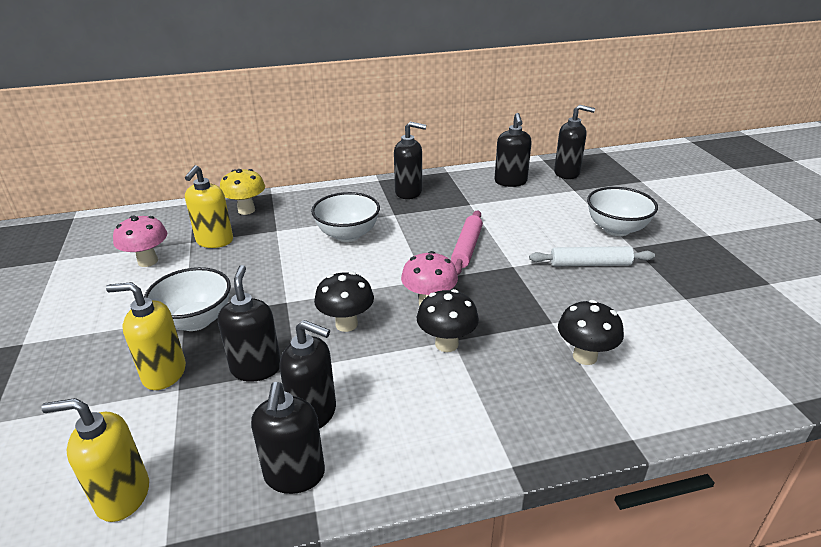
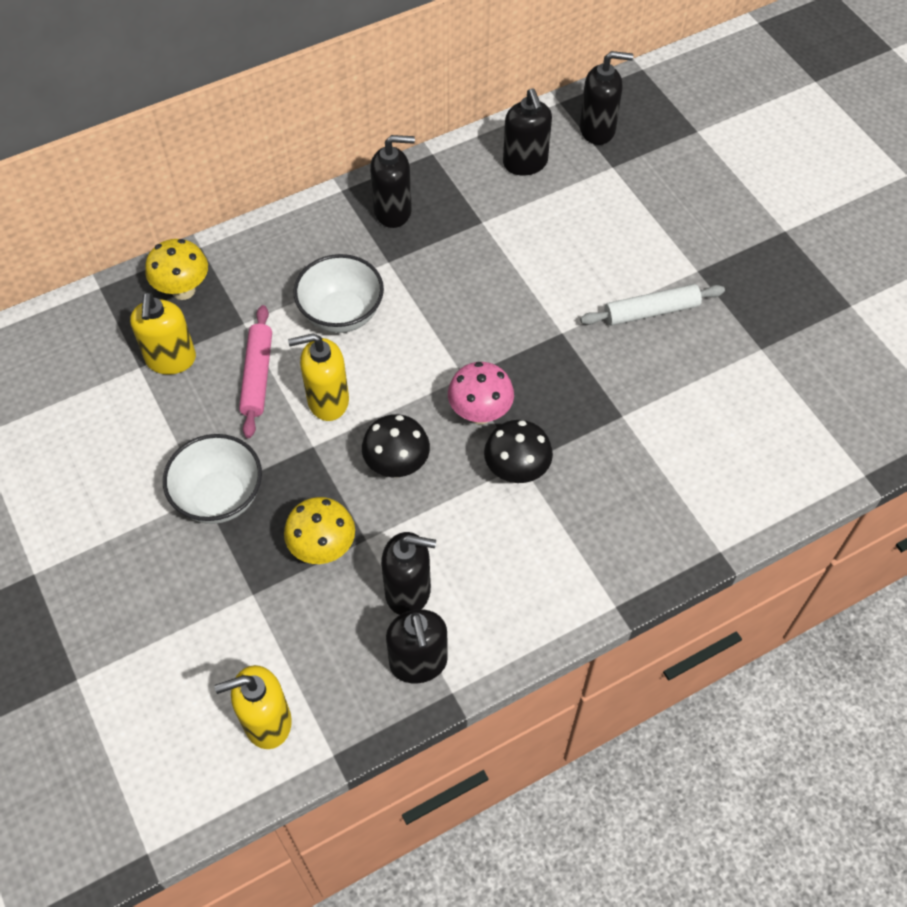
camera: 15 degrees left, 25 degrees up
(148, 261) = (103, 414): pink mushroom -> none
(164, 373) = (225, 578): yellow soap dispenser -> yellow soap dispenser (327, 401)
(256, 368) = (323, 548): black soap dispenser -> yellow mushroom
(467, 248) = (500, 311): pink rolling pin -> pink rolling pin (258, 376)
(585, 356) = (663, 458): black mushroom -> none
(616, 229) = (675, 240): white bowl -> none

